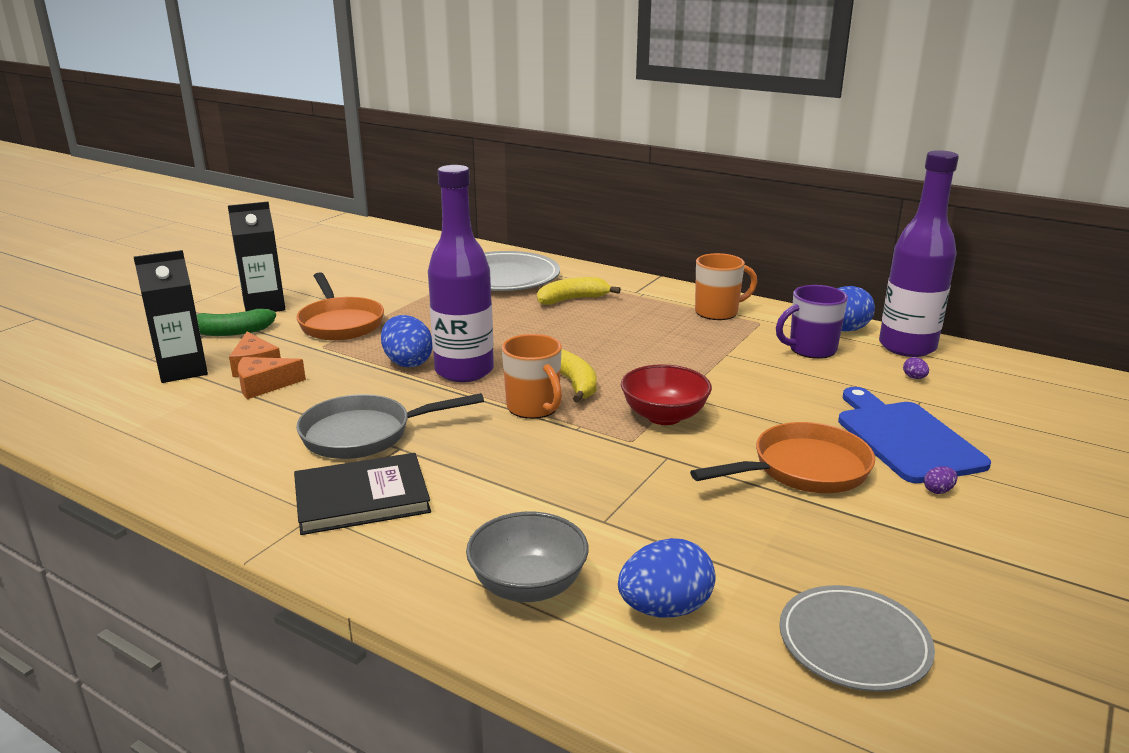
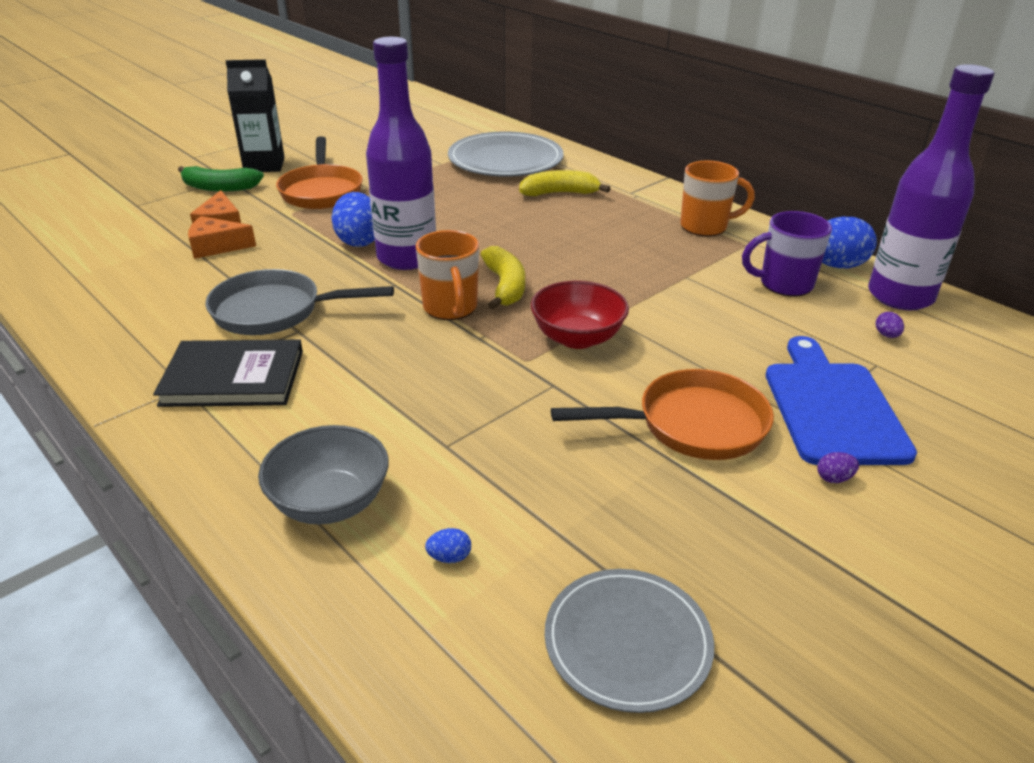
camera: 15 degrees right, 10 degrees up
(182, 370) = (156, 221): black carton -> none
(665, 609) = (449, 557): blue egg -> blue egg, size x0.42

